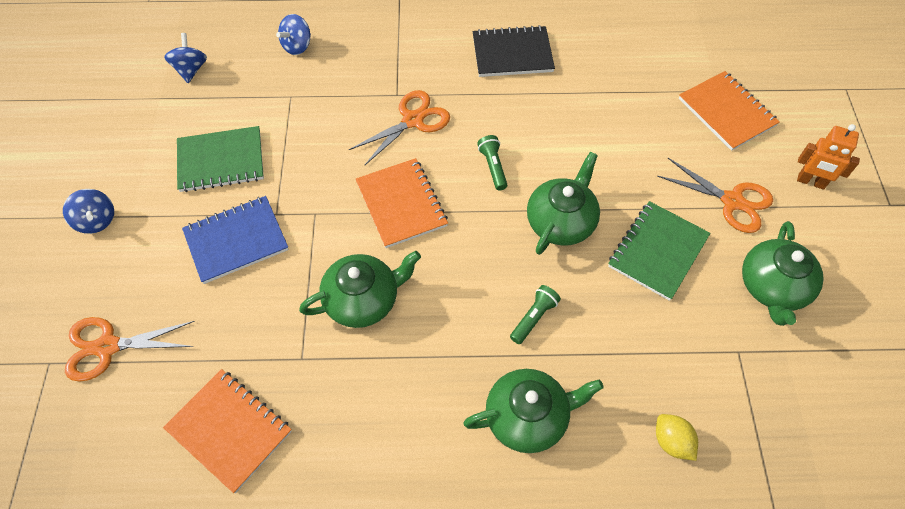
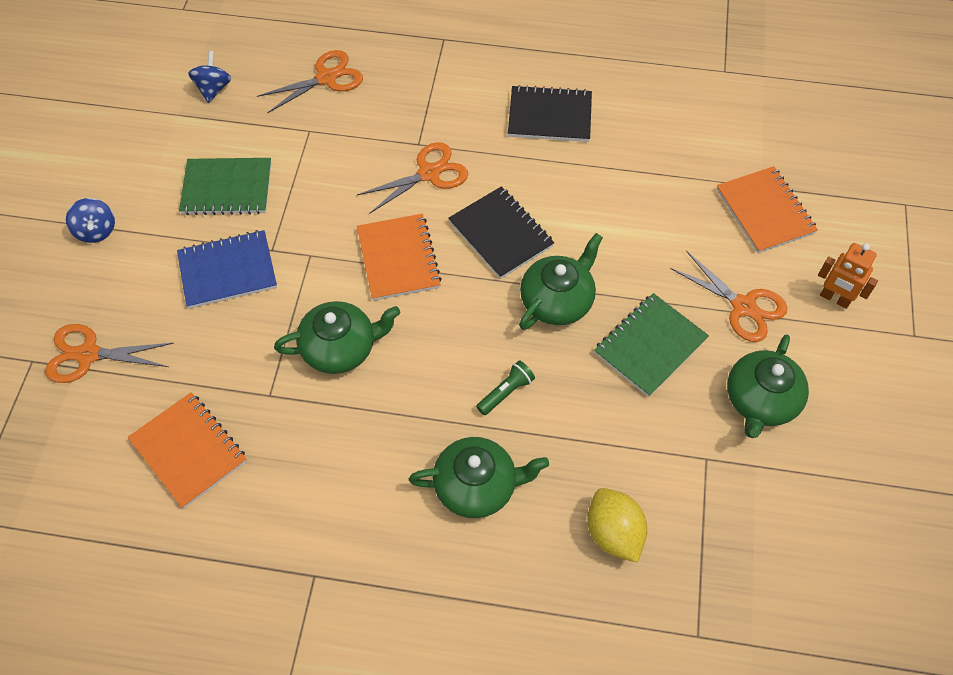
camera: 10 degrees right, 0 degrees up
(297, 46) = (326, 78): blue spinning top -> orange scissors
(493, 167) = (501, 234): green flashlight -> black notebook
(671, 441) = (613, 533): yellow lemon -> yellow lemon, size x1.51

